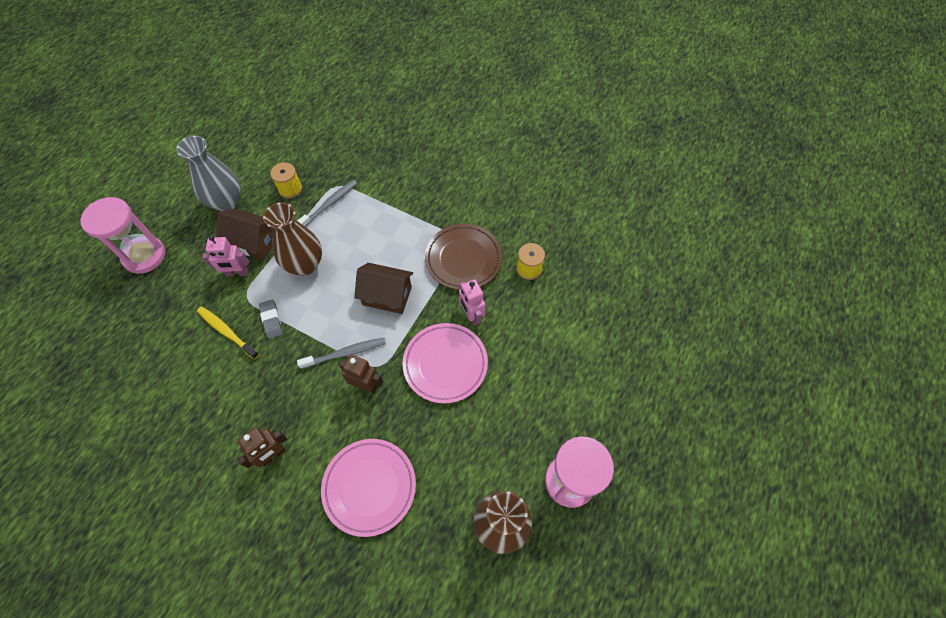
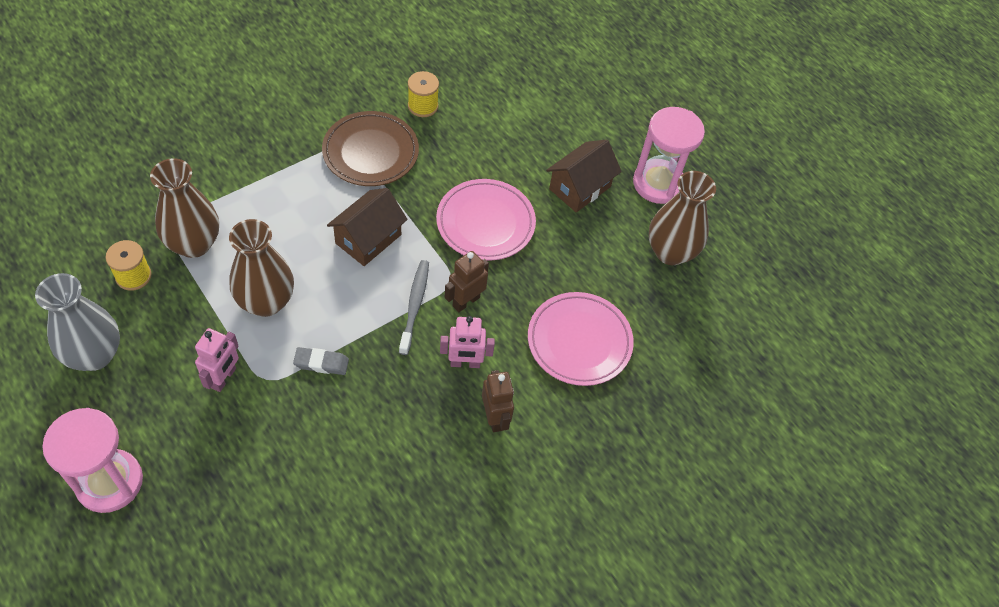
camera: 70 degrees left, 5 degrees down
(227, 332) = (305, 416): yellow toothbrush -> none
(254, 242) = (189, 345): brown house -> brown house (580, 188)
(329, 204) = (194, 244): grey toothbrush -> brown vase
(471, 315) = (444, 177): pink robot -> pink robot (465, 363)

